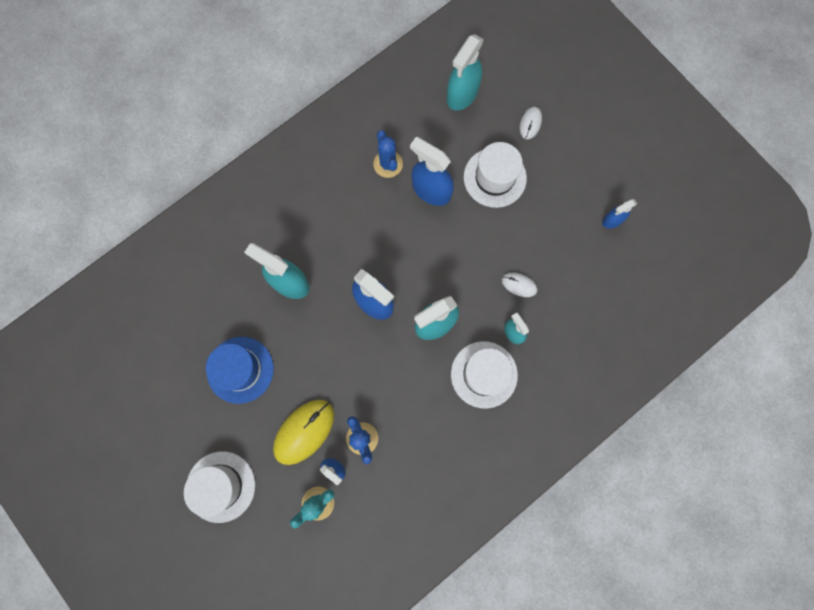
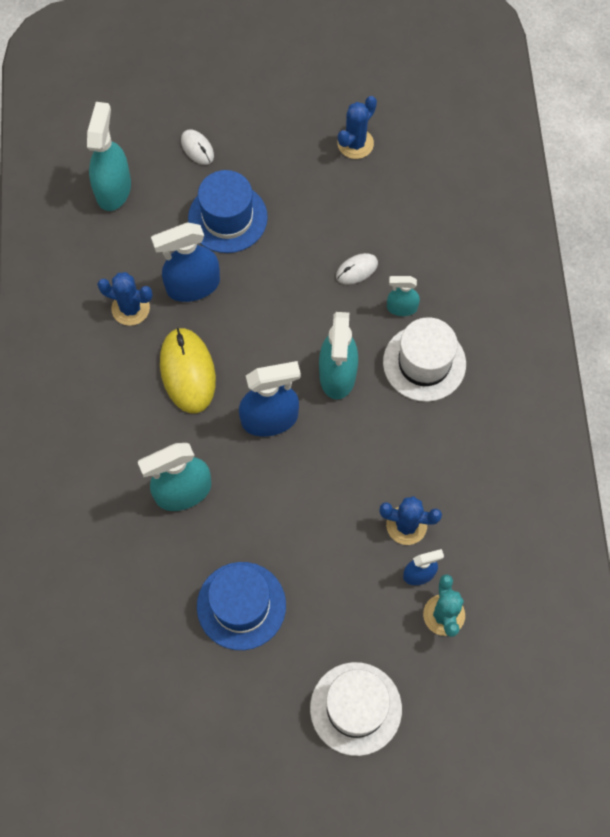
camera: 55 degrees left, 10 degrees down
(304, 431) = (357, 580): yellow mouse -> yellow mouse (187, 372)
(462, 94) = (113, 189): turquoise spray bottle -> turquoise spray bottle turned 150 degrees counterclockwise
(494, 177) = (227, 218): white hat -> blue hat
(612, 220) = (355, 143): blue spray bottle -> blue cactus

